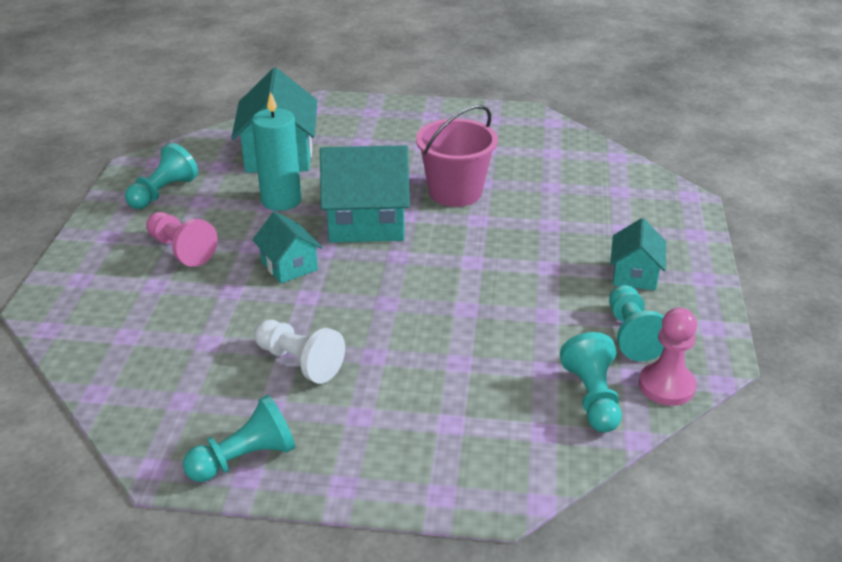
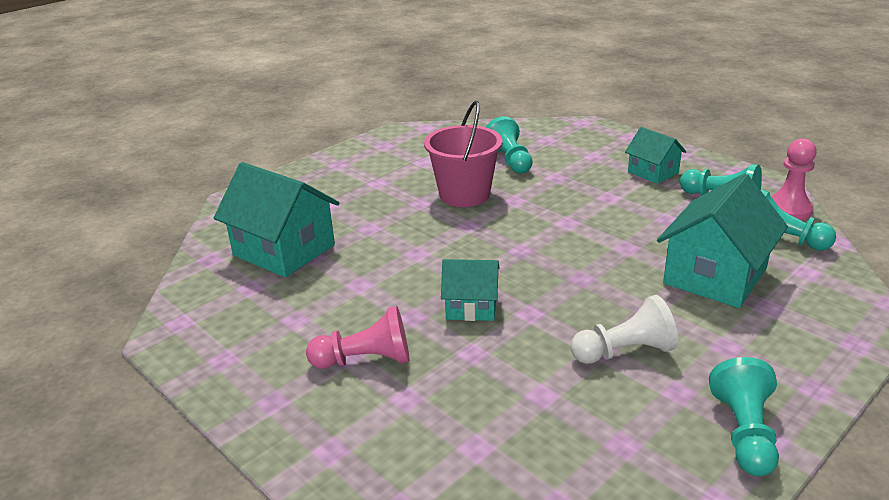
camera: 50 degrees left, 5 degrees down
(163, 192) = (245, 337): turquoise pawn -> turquoise pawn (509, 160)
(281, 200) = (361, 275): turquoise candle -> none
(366, 222) = (454, 246): turquoise house -> turquoise house (715, 276)

